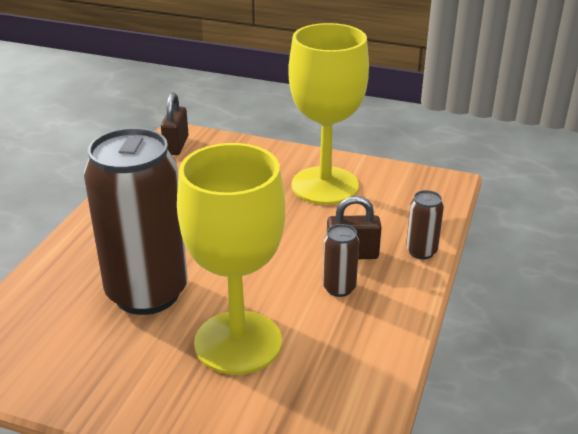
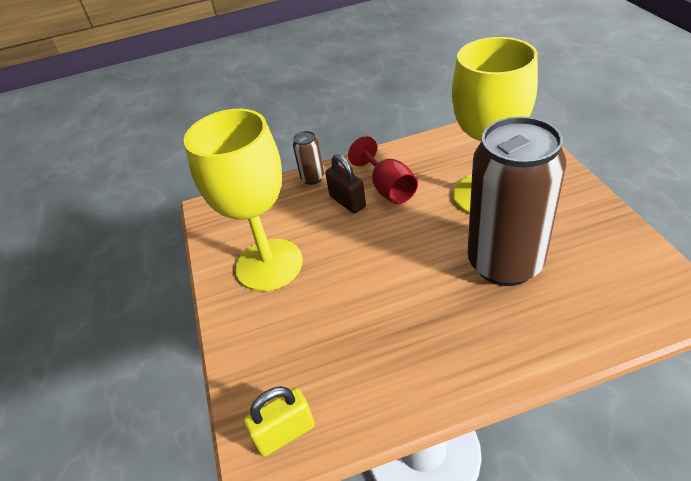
camera: 120 degrees left, 10 degrees up
(176, 145) = (285, 433): brown padlock -> yellow padlock
(339, 288) = (388, 188): brown can -> red goblet

